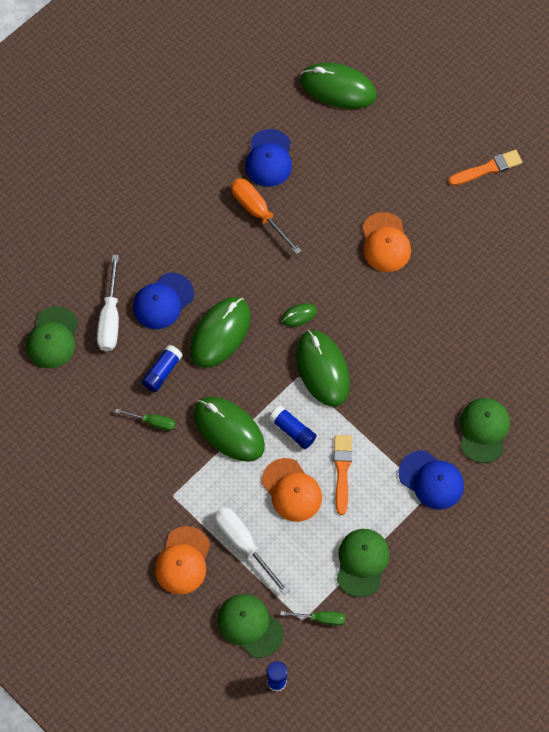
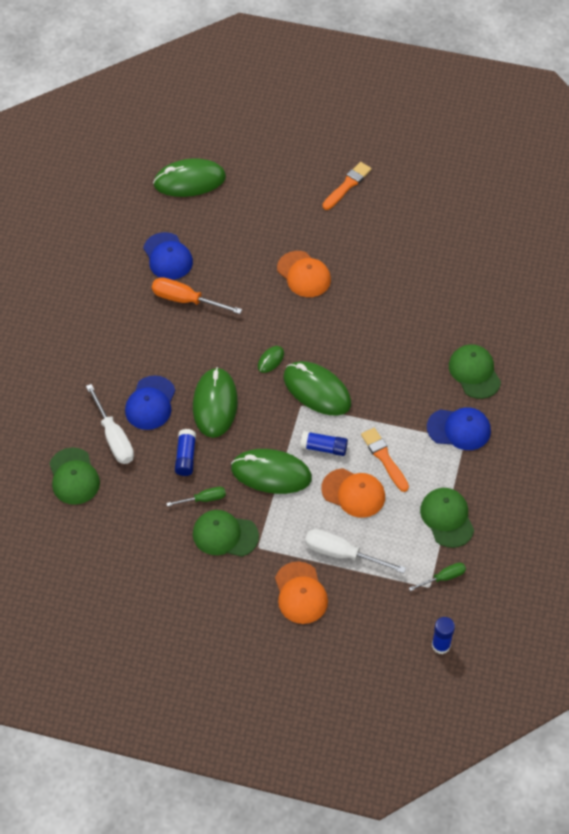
camera: 30 degrees left, 10 degrees down
(250, 625) = (390, 614): green cap -> green cap (225, 535)

